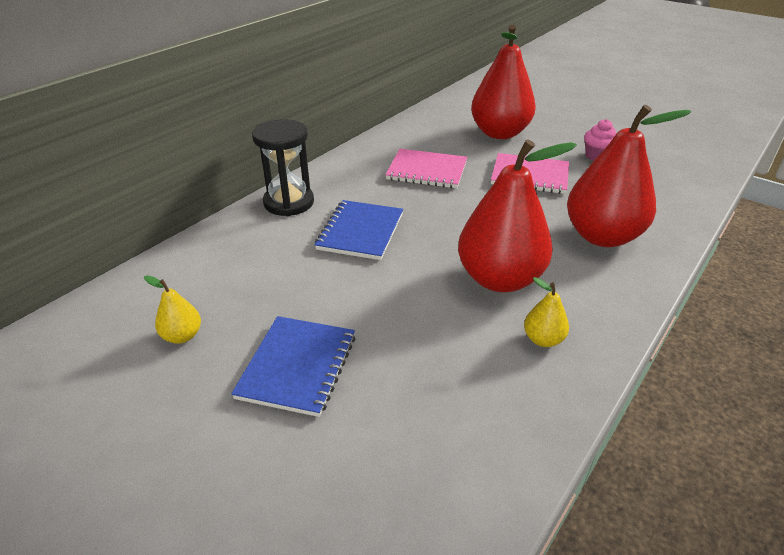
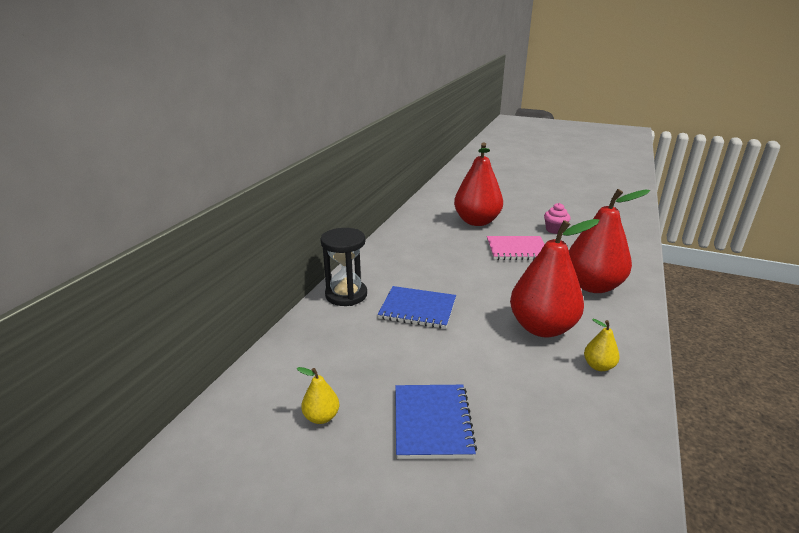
camera: 15 degrees left, 10 degrees down
(360, 232) = (417, 309): blue notebook -> blue notebook turned 75 degrees counterclockwise
(427, 171) = (440, 256): pink notebook -> none

